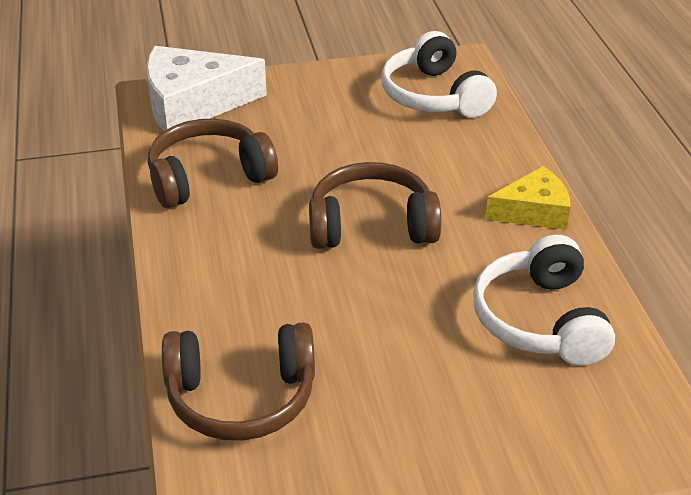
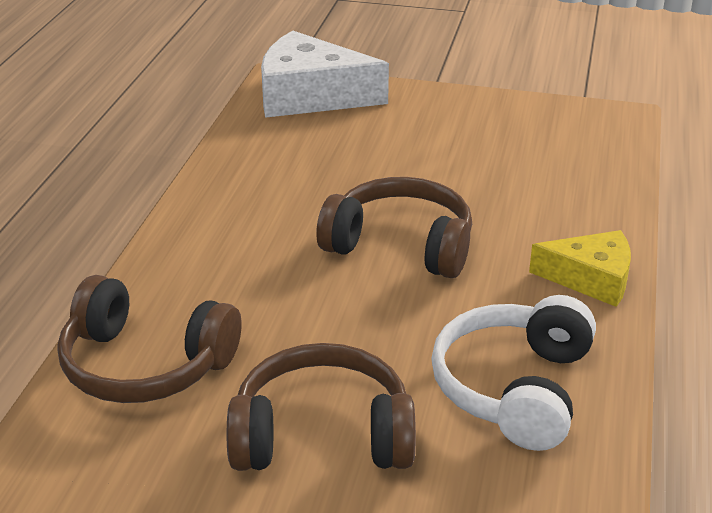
camera: 25 degrees right, 5 degrees down
(208, 177) = (273, 162): brown headphones -> brown headphones (322, 435)
(434, 96) = (564, 142): white headphones -> none

